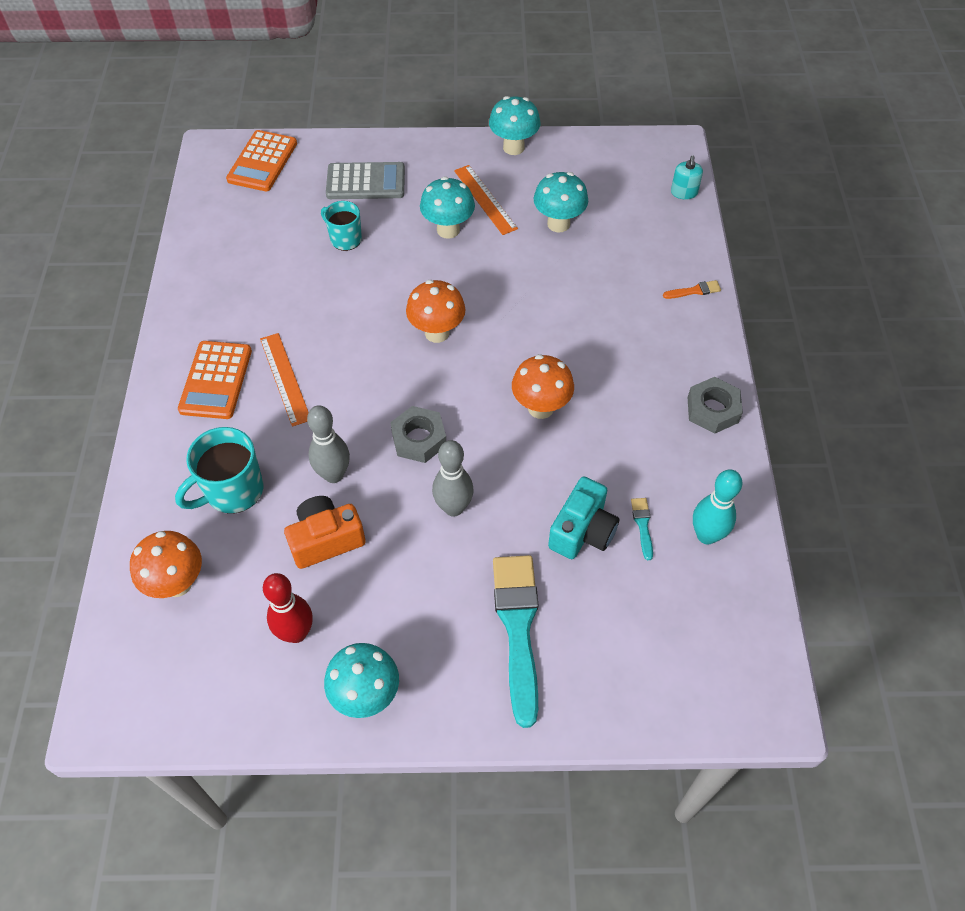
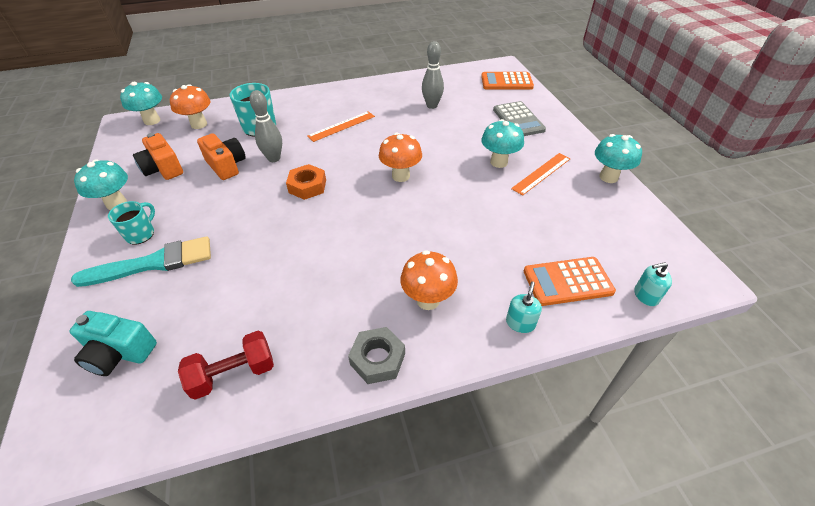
camera: 75 degrees right, 10 degrees down
(215, 380) = (333, 105): orange calculator -> orange calculator (567, 281)
(296, 633) = (163, 169): red bowling pin -> orange camera
(345, 239) = (463, 123): turquoise mug -> turquoise mug (141, 234)
(419, 439) = (307, 186): grey nut -> orange nut
(453, 508) = (253, 213): grey bowling pin -> grey bowling pin (432, 105)
(540, 408) = (349, 240): orange mushroom -> orange mushroom (428, 300)
(558, 224) = (543, 216): turquoise mushroom -> turquoise mushroom (152, 121)
(582, 531) = (236, 285): turquoise camera -> turquoise camera (119, 353)
(642, 525) = (243, 323): turquoise brush -> none
(694, 291) = (520, 323): orange brush -> turquoise soap dispenser
(706, 535) = (233, 373): turquoise bowling pin -> red dumbbell

